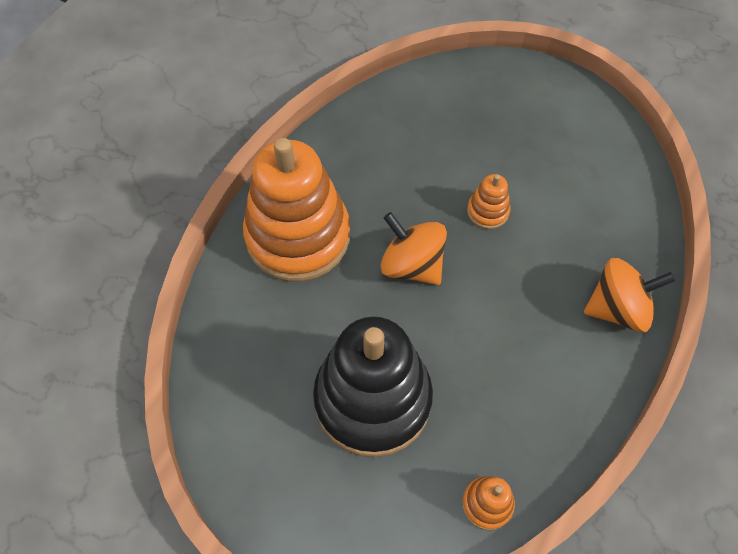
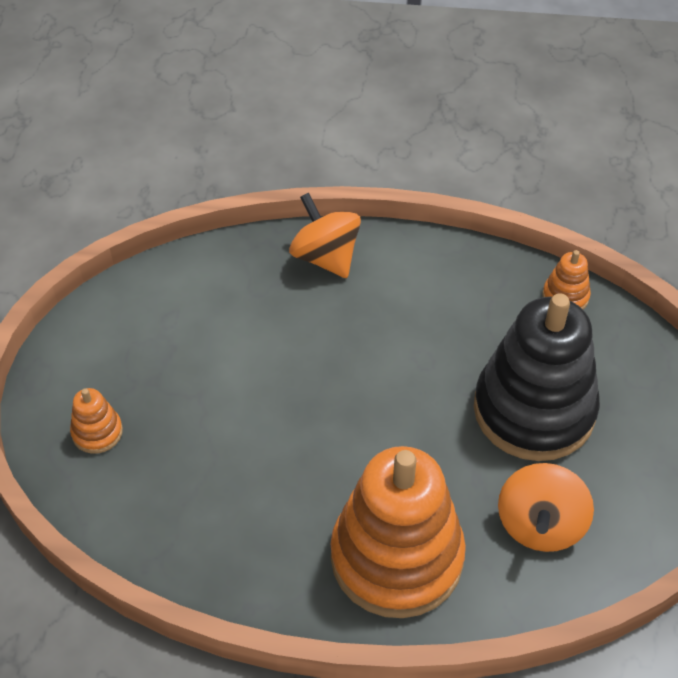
camera: 115 degrees left, 10 degrees down
(412, 265) = (370, 432): orange spinning top -> orange spinning top (540, 525)
(487, 211) = (267, 388): orange stacking toy -> orange stacking toy (97, 432)

